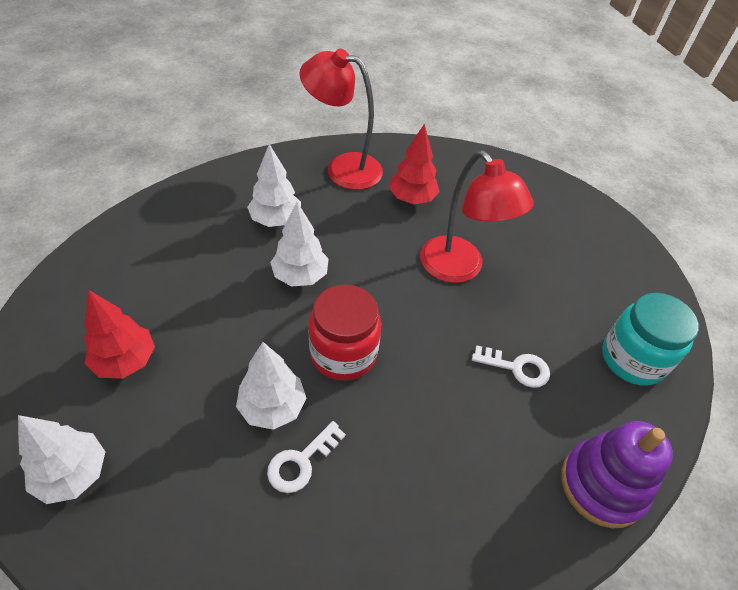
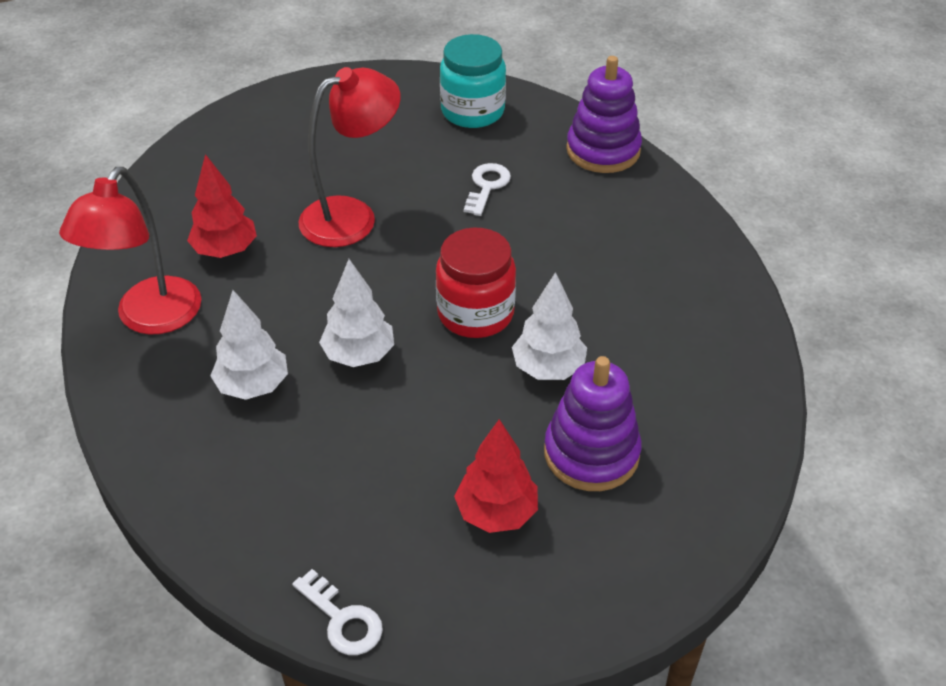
camera: 85 degrees left, 5 degrees down
(73, 474) = (647, 530): white tree -> none
(168, 435) = (591, 453): none -> purple stacking toy
(301, 462) = (607, 342): white key -> white key (342, 619)

